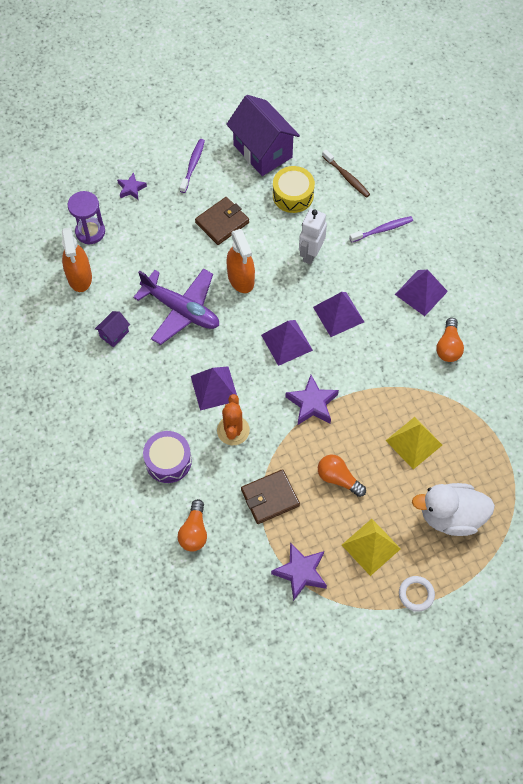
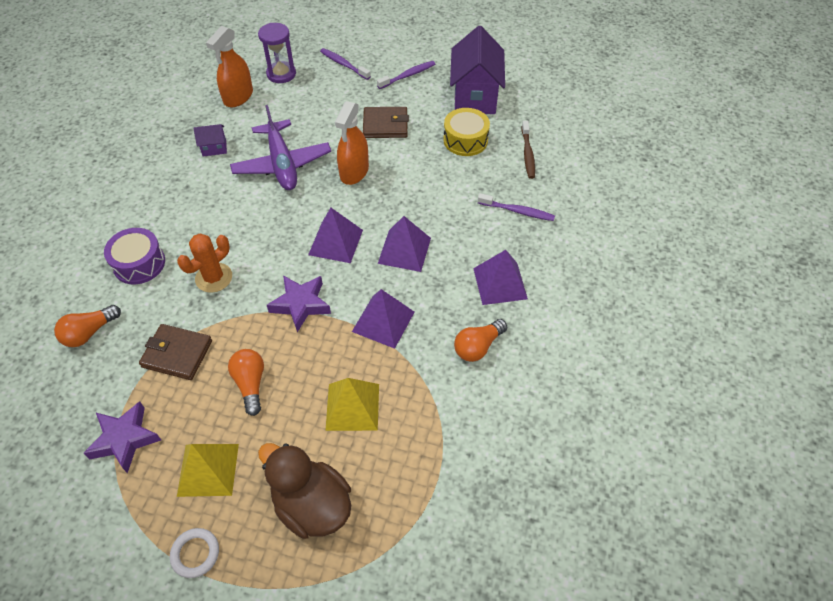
camera: 40 degrees right, 10 degrees down
(131, 188) = (344, 64): purple star -> purple toothbrush
(214, 388) = (238, 235): purple pyramid -> purple pyramid (383, 321)
(311, 254) = (432, 190): white robot -> none
(450, 516) = (312, 505): white duck -> brown duck

